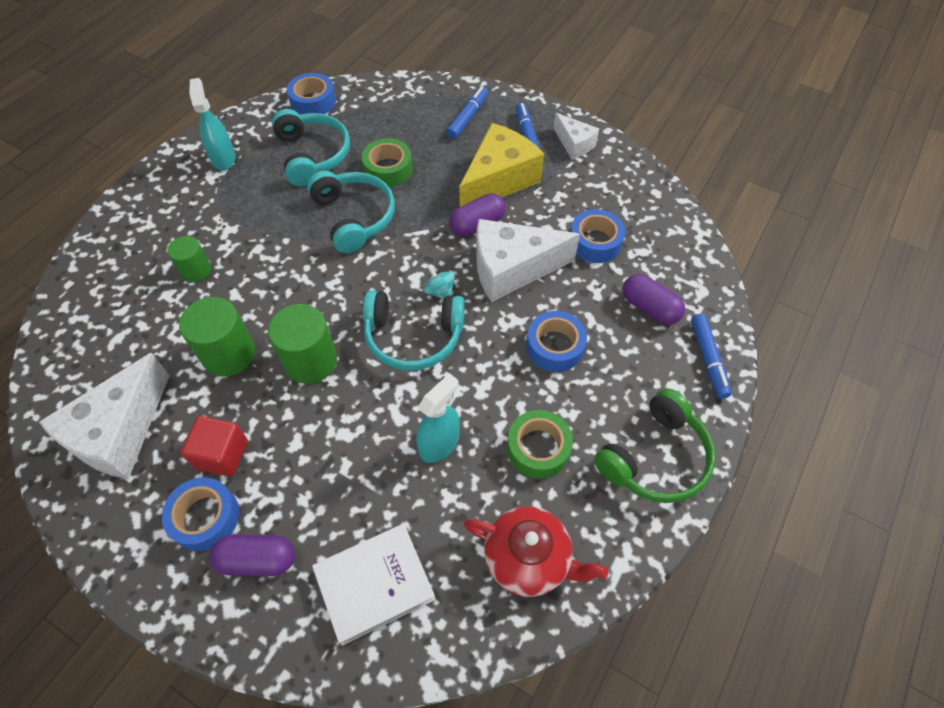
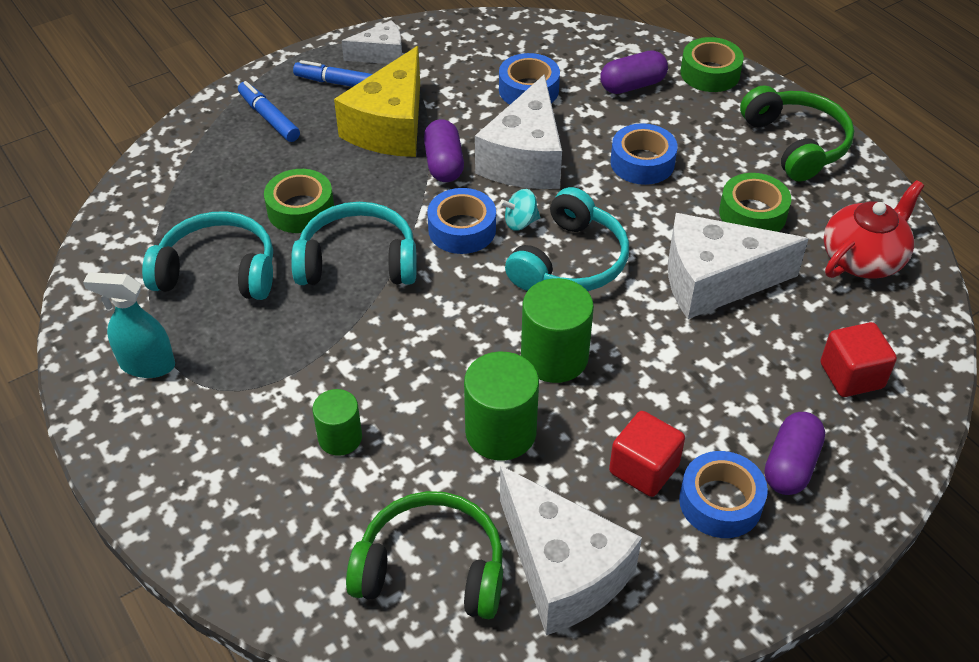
camera: 65 degrees left, 10 degrees down
(105, 358) = (432, 568): none -> green headphones
(313, 102) = (113, 245): blue tape -> blue tape (462, 229)
(375, 584) = (851, 375): white book -> red cube
(439, 443) = (714, 281): turquoise spray bottle -> white cheese
(499, 180) = (390, 126): yellow cheese -> yellow cheese turned 135 degrees counterclockwise
(708, 359) = (710, 73): blue marker -> green tape

